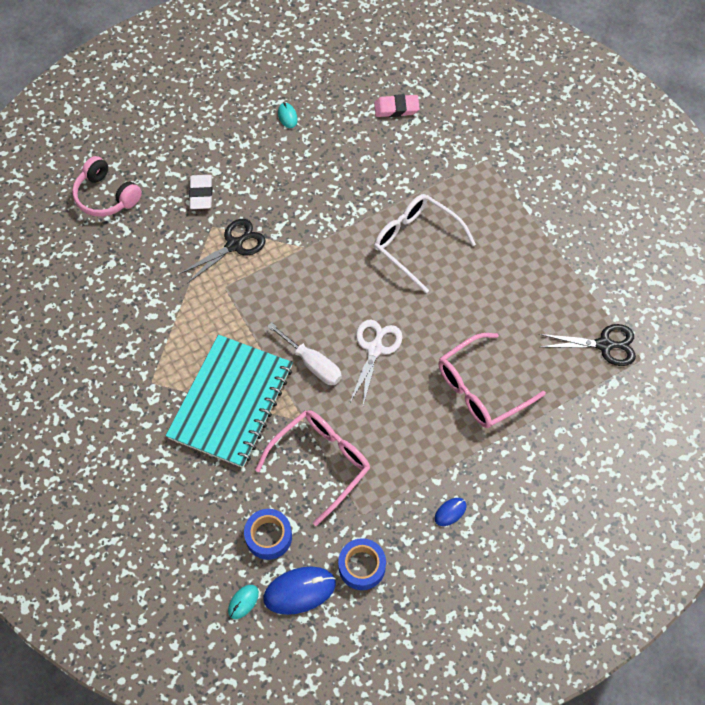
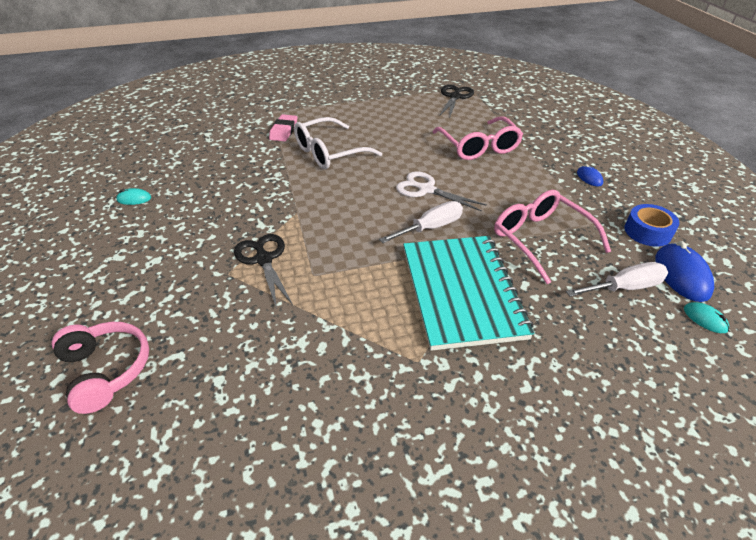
camera: 75 degrees left, 20 degrees down
(106, 196) = (106, 370): pink headphones -> pink headphones turned 90 degrees counterclockwise
(201, 194) = (177, 276): white eraser -> none
(231, 402) = (461, 292): turquoise notebook -> turquoise notebook turned 45 degrees clockwise
(268, 536) = (624, 288): blue tape -> white screwdriver
(396, 108) = (186, 140): pink eraser -> pink eraser (284, 131)

